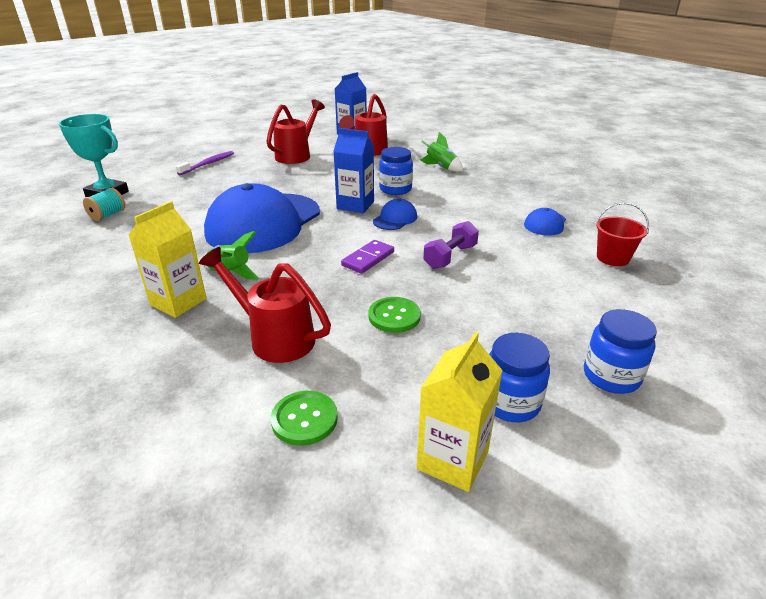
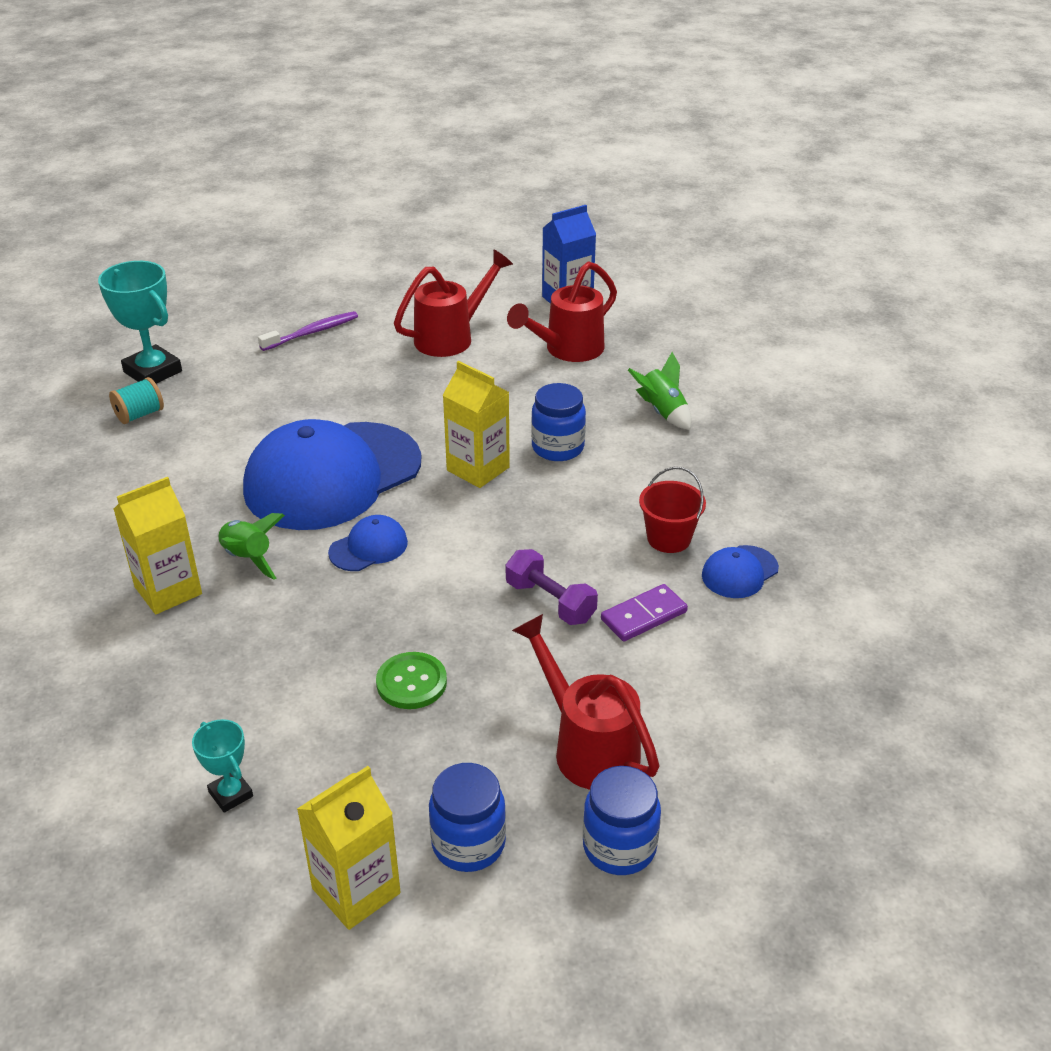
camera: 20 degrees right, 5 degrees up
(274, 337) = (252, 674): red watering can -> red watering can (587, 745)
(304, 419) = (230, 794): green button -> turquoise trophy
(355, 205) = (478, 469): blue carton -> yellow carton
(368, 259) = (435, 577): purple domino -> purple domino (643, 615)
(395, 219) = (519, 510): blue cap -> blue cap (369, 547)
(450, 257) = (550, 602): purple dumbbell -> purple dumbbell turned 75 degrees clockwise
(612, 258) = (788, 664): red bucket -> red bucket (668, 538)

